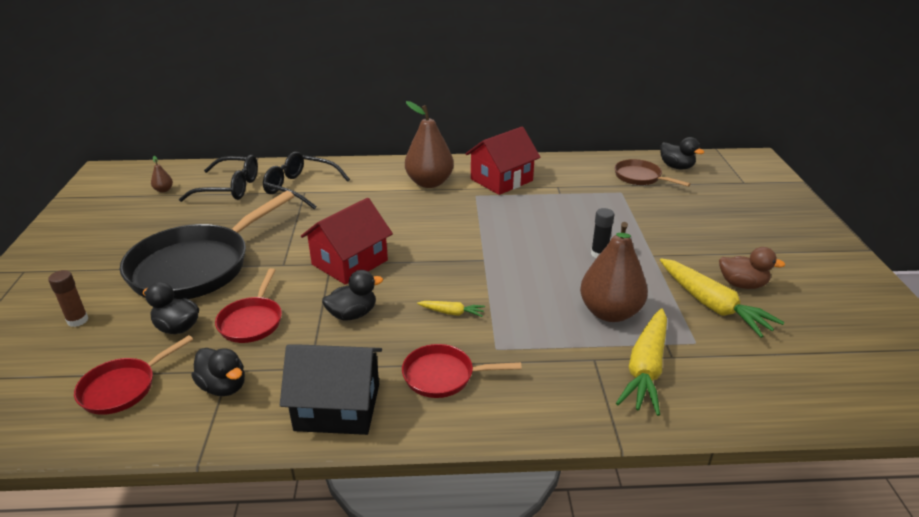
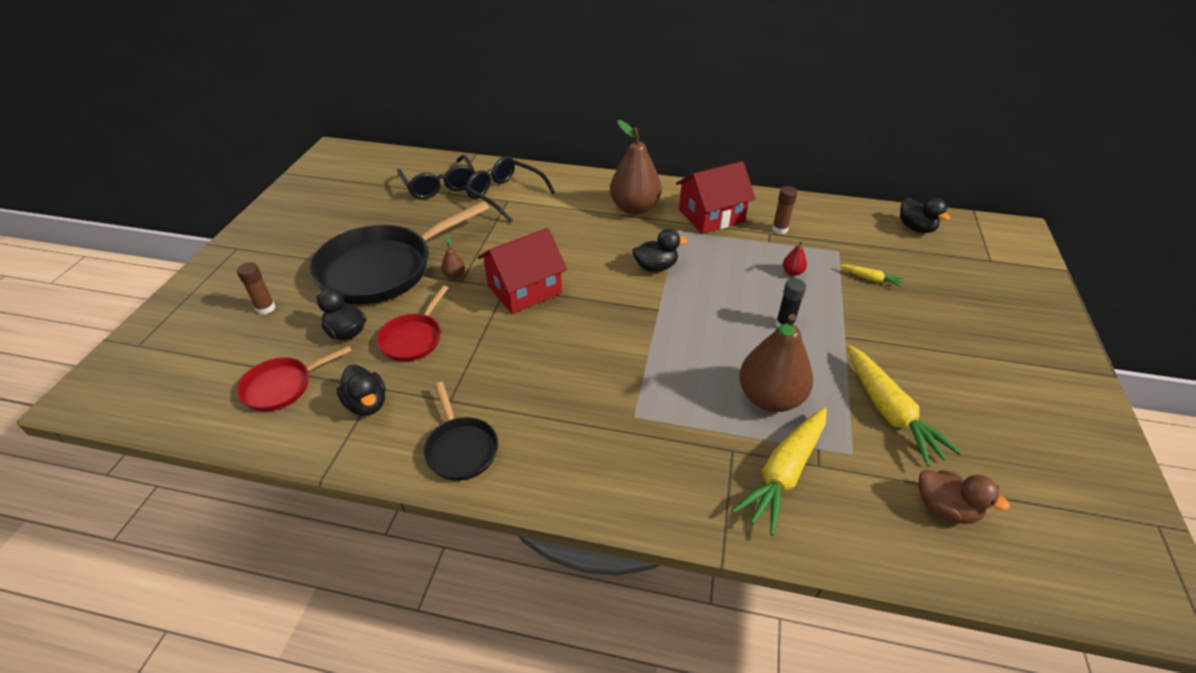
camera: 15 degrees right, 10 degrees up
(164, 190) = (379, 179): brown pear -> brown pear (454, 275)
(230, 188) = (439, 185): black glasses -> black glasses turned 45 degrees clockwise
(337, 407) = (461, 448): black house -> black pan
(352, 314) = (508, 349): black duck -> black duck (655, 267)
(443, 376) = (571, 436): red pan -> none
(452, 313) = (605, 366): yellow carrot -> yellow carrot (871, 279)
(565, 182) = (779, 229): none -> brown glue stick
(589, 213) = (792, 272): none -> red pear
(640, 177) = (867, 235): brown pan -> none
(742, 284) = (935, 392): brown duck -> brown duck (945, 508)

